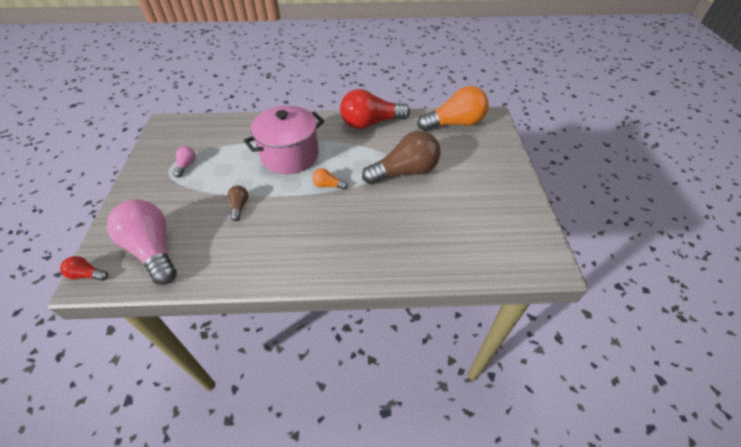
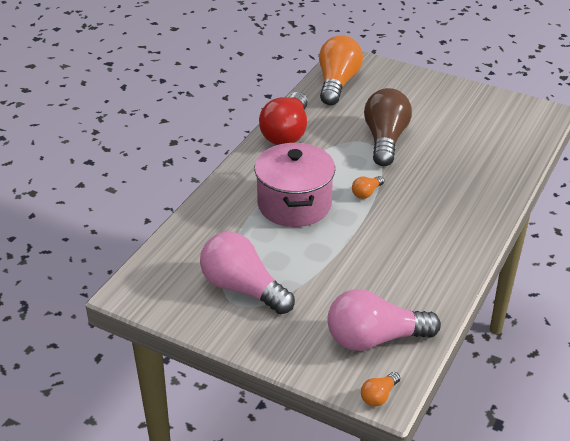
camera: 60 degrees left, 10 degrees down
(87, 275) = (379, 396): red light bulb -> orange light bulb
(186, 165) = (243, 288): pink light bulb -> pink light bulb, size x2.30
(239, 206) = (352, 261): brown light bulb -> none

